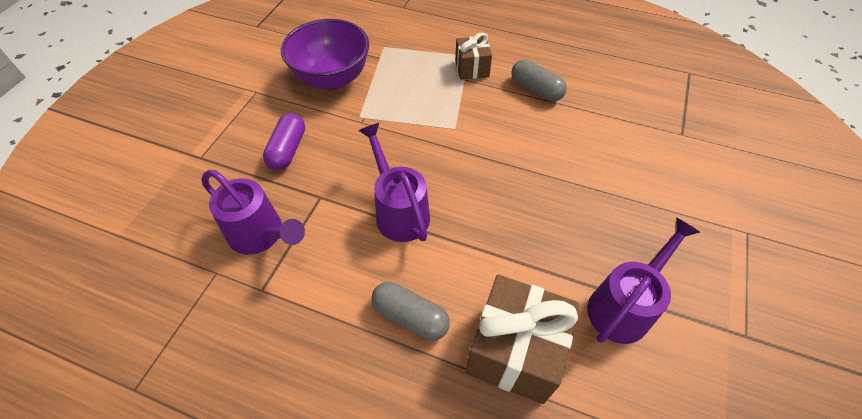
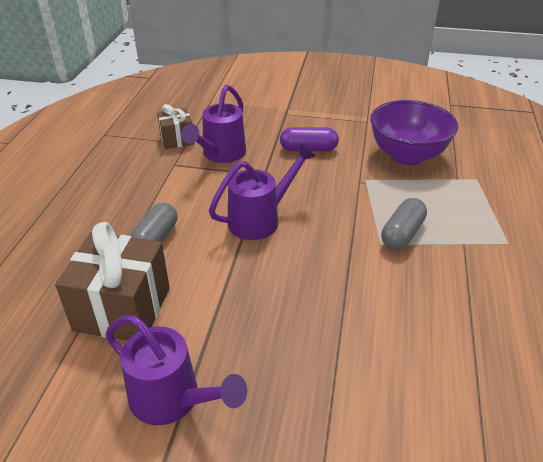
camera: 80 degrees right, 15 degrees down
(472, 68) = (486, 248): brown gift -> brown gift (177, 139)
(536, 89) = (485, 309): grey capsule -> grey capsule (402, 234)

